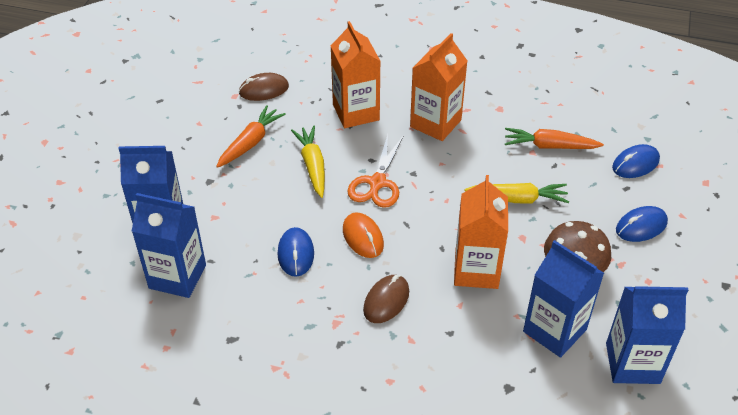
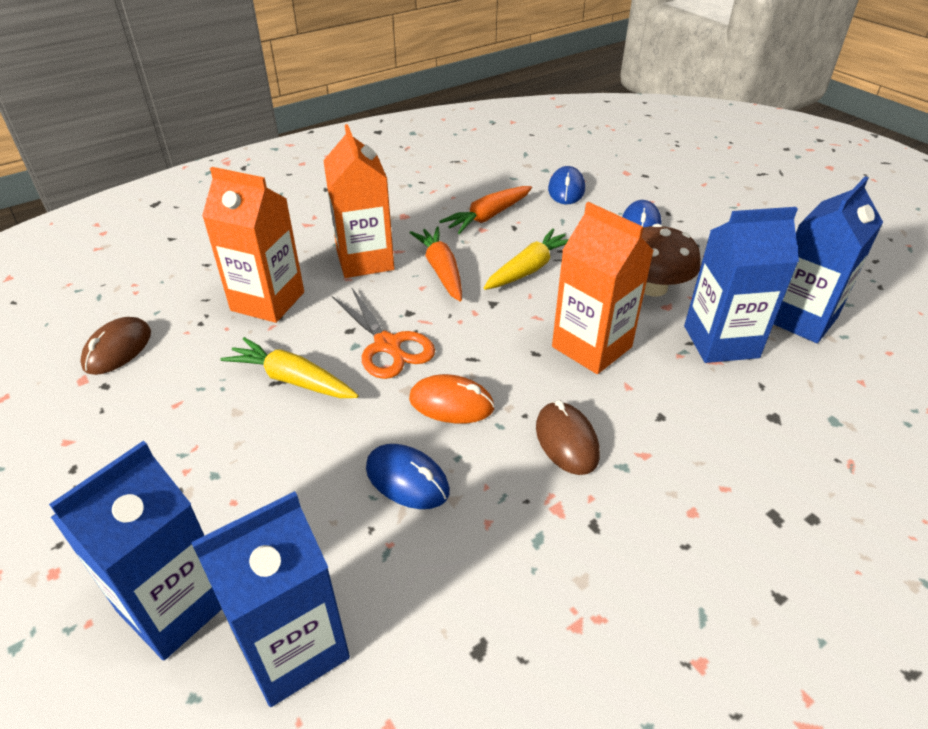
camera: 50 degrees left, 5 degrees down
(250, 143) = (177, 412): orange carrot -> orange carrot (441, 270)

